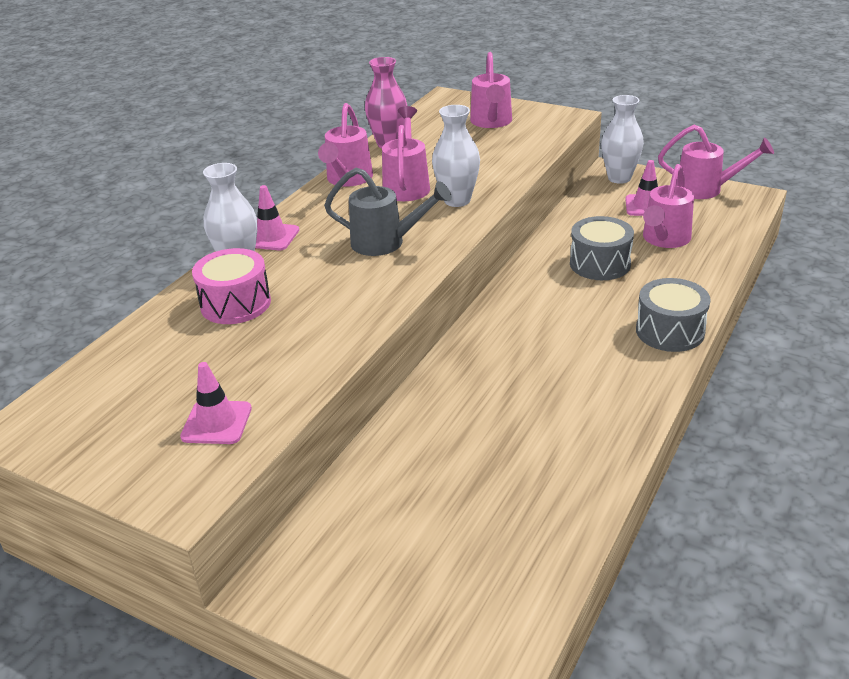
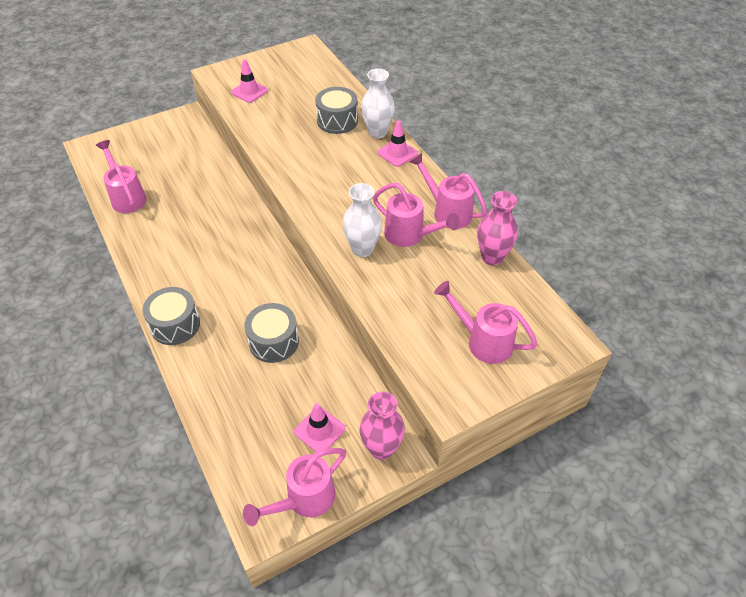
camera: 120 degrees right, 15 degrees up
(235, 303) = (337, 121): pink drum -> grey drum
(386, 243) = (341, 194): grey watering can -> none
(619, 178) = (381, 448): white vase -> pink vase
(664, 240) = (264, 402): pink watering can -> pink watering can (127, 197)

